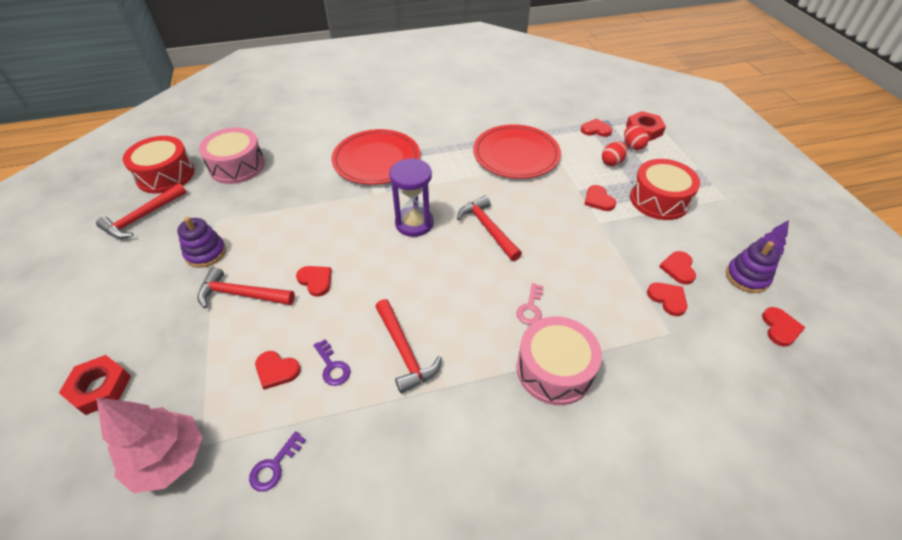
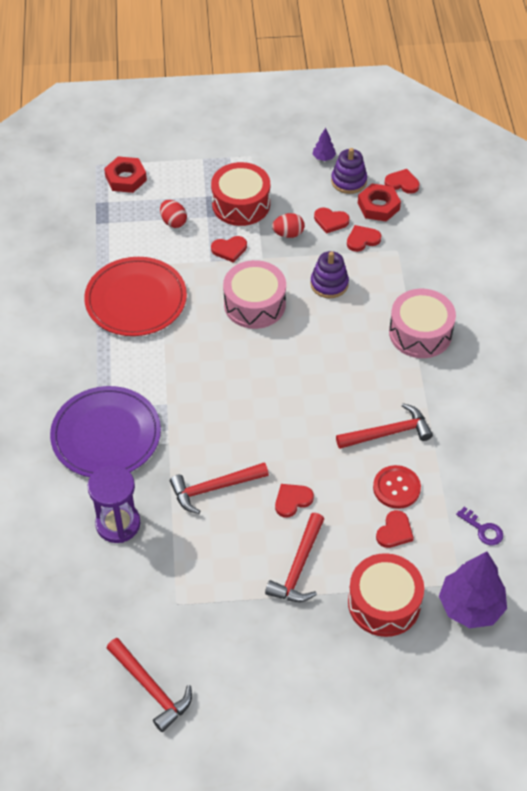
camera: 80 degrees left, 5 degrees up
(100, 388) = (394, 678): red nut -> red nut (378, 206)
(165, 175) = (68, 676): red drum -> red drum (384, 603)
(169, 459) = (470, 606): pink tree -> purple tree
(206, 253) = (230, 608): purple stacking toy -> purple stacking toy (329, 284)
(237, 166) = (74, 590): pink drum -> pink drum (254, 304)
(332, 366) = (396, 488): purple key -> red button
(376, 160) = (106, 435): red plate -> purple plate
(414, 223) = (227, 409): purple hourglass -> purple hourglass (118, 524)
(488, 229) = (250, 347): red hammer -> red hammer (214, 488)
(530, 308) = (356, 334): pink key -> none
(595, 130) = (112, 218): red heart -> none
(632, 146) = (151, 196): red egg -> red egg (288, 234)

